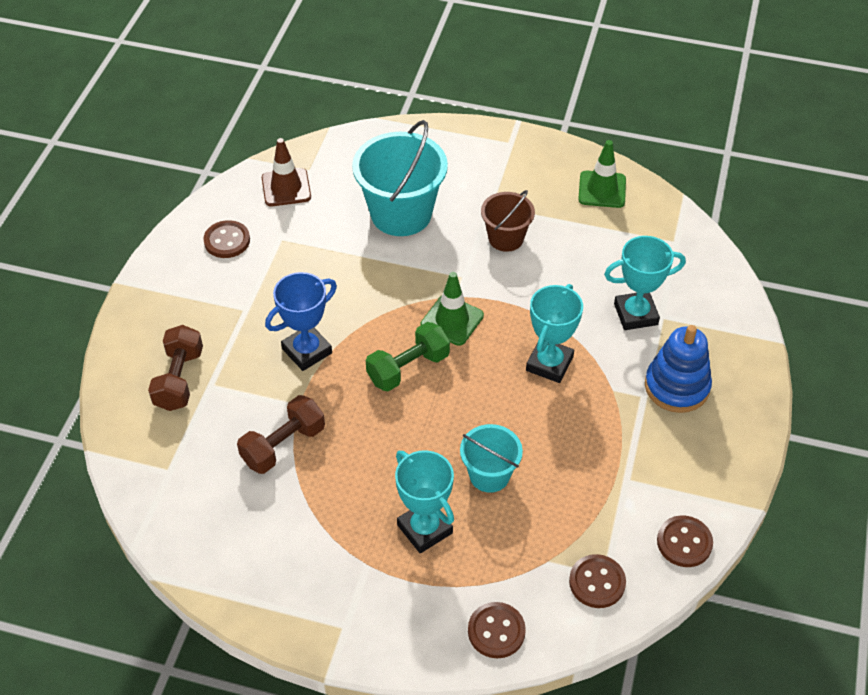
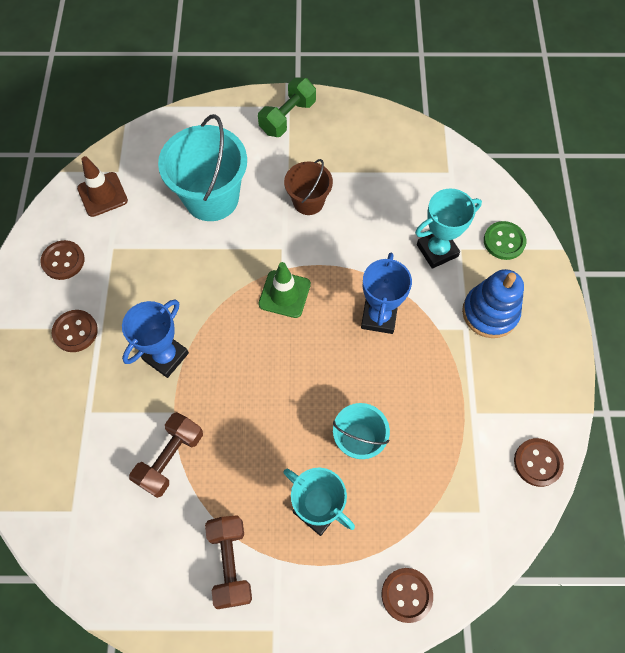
camera: 15 degrees left, 15 degrees up
(179, 379) = (57, 415): brown dumbbell -> brown dumbbell (230, 563)
(408, 368) = (259, 351): green dumbbell -> green dumbbell (287, 117)
(549, 364) = (379, 317): turquoise trophy -> blue trophy
(597, 582) = (477, 522): brown button -> brown button (75, 331)
(602, 189) = (376, 136): green traffic cone -> none
(716, 321) = (504, 241): none -> green button

